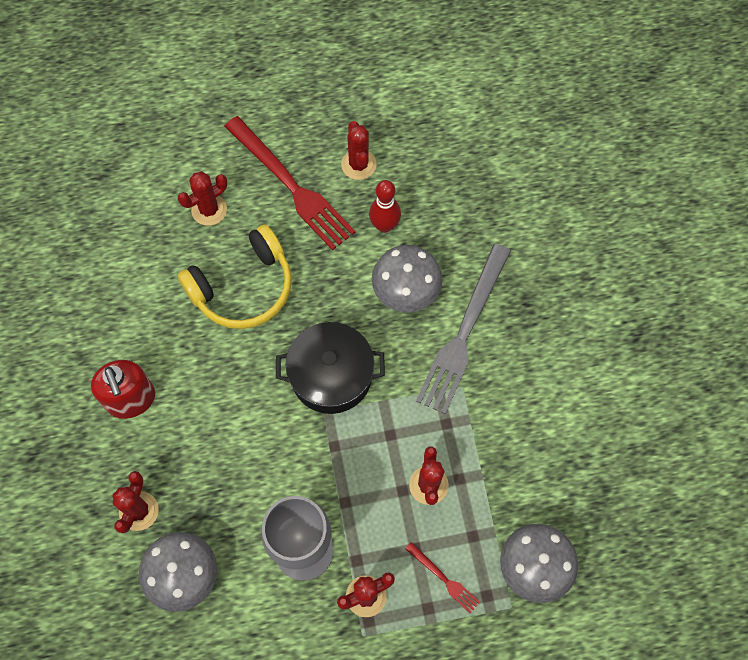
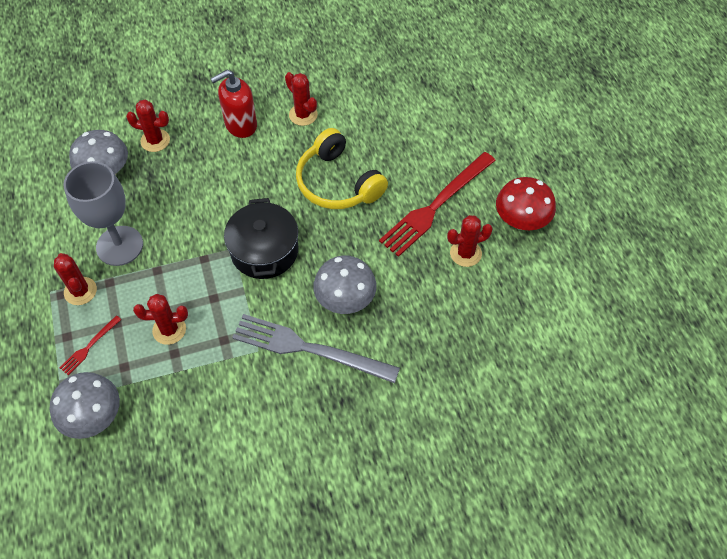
camera: 85 degrees right, 10 degrees down
(209, 210) = (405, 152): red cactus -> red cactus (303, 115)
(322, 105) = (521, 221): none -> red mushroom
(384, 225) = (407, 278): red bowling pin -> none

